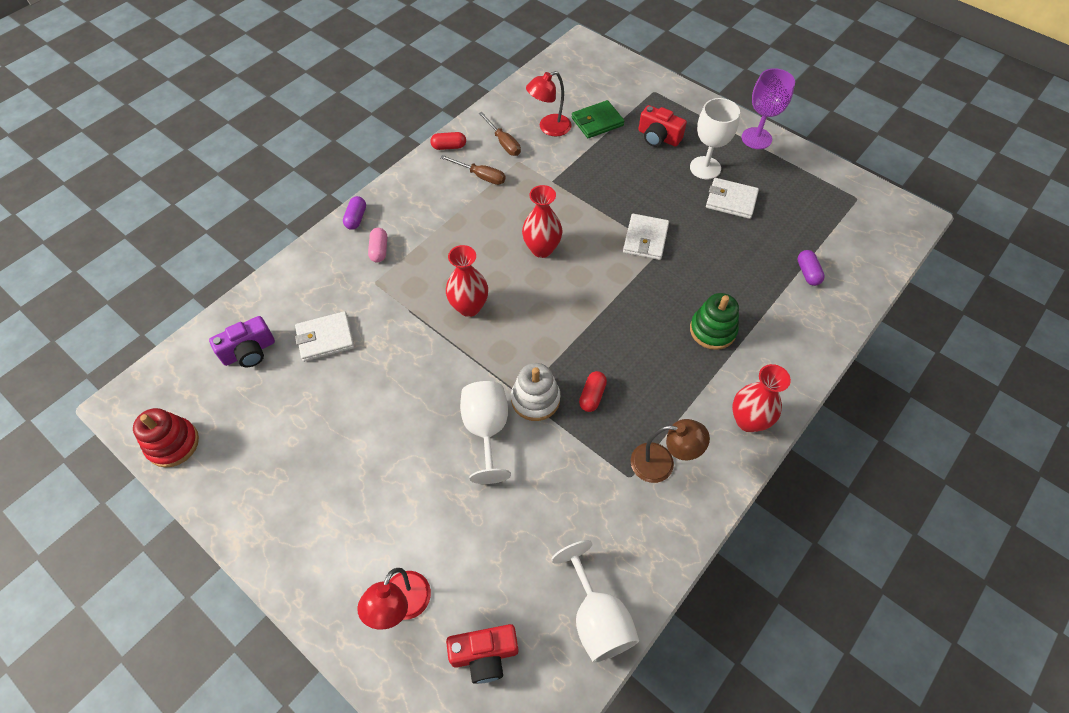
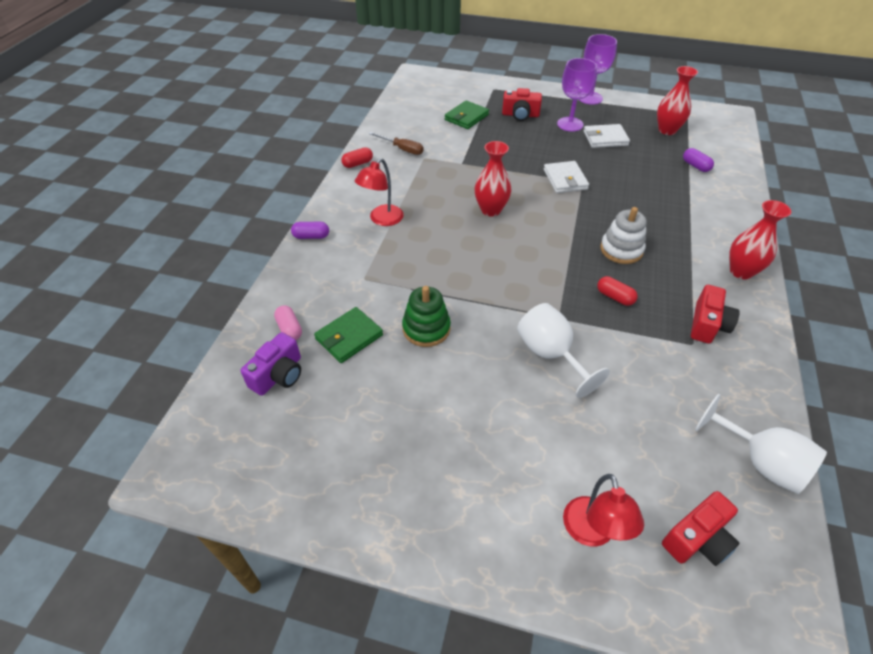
camera: 25 degrees left, 10 degrees down
(173, 444) = (249, 489): red stacking toy -> none
(325, 338) = (349, 337): white wallet -> green wallet
(356, 218) = (311, 236): purple capsule -> purple capsule turned 75 degrees counterclockwise
(379, 250) = (350, 253): pink capsule -> pink capsule (289, 329)
(469, 307) = (463, 269): red vase -> red vase (667, 130)
(480, 176) = (400, 176): brown screwdriver -> none
(535, 399) = (572, 316): white stacking toy -> white stacking toy (621, 250)
(549, 128) = (432, 130): red lamp -> red lamp (382, 220)
(592, 396) = (615, 297): red capsule -> red capsule turned 45 degrees counterclockwise
(662, 464) = (707, 324): brown lamp -> red camera
(705, 168) = (570, 124): white goblet -> purple goblet
(712, 330) = (664, 222): green stacking toy -> green stacking toy (426, 328)

